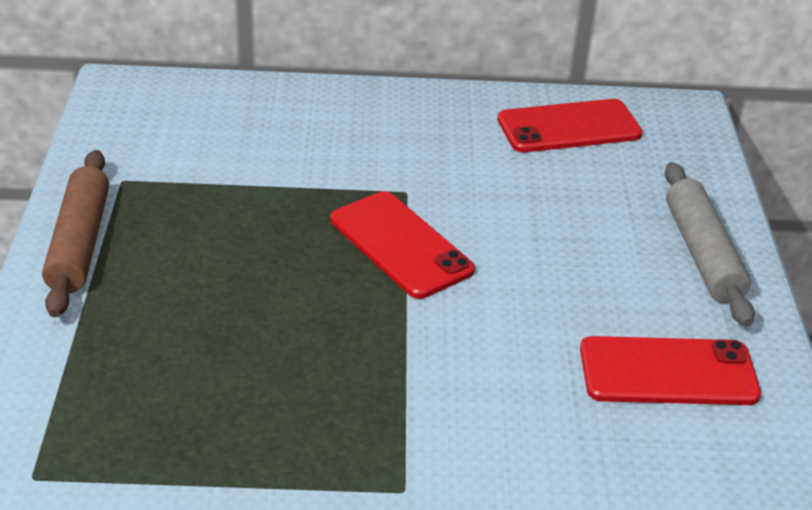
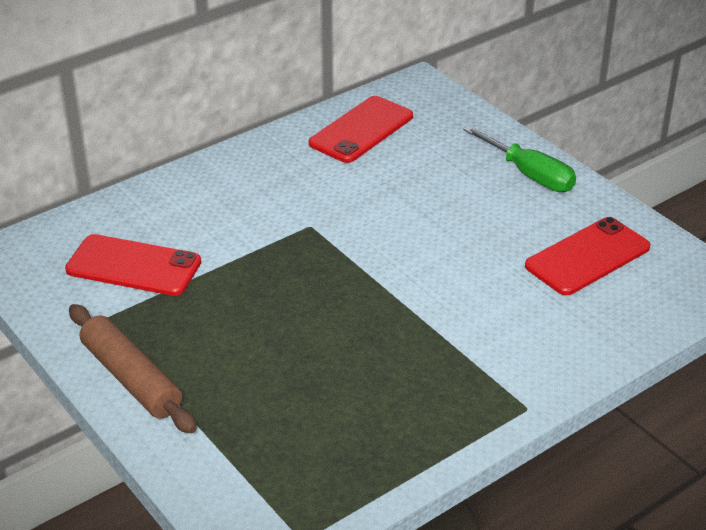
camera: 35 degrees left, 0 degrees up
(401, 245) = (349, 263): red phone -> red phone (133, 266)
(703, 254) = (529, 175): grey rolling pin -> green screwdriver

